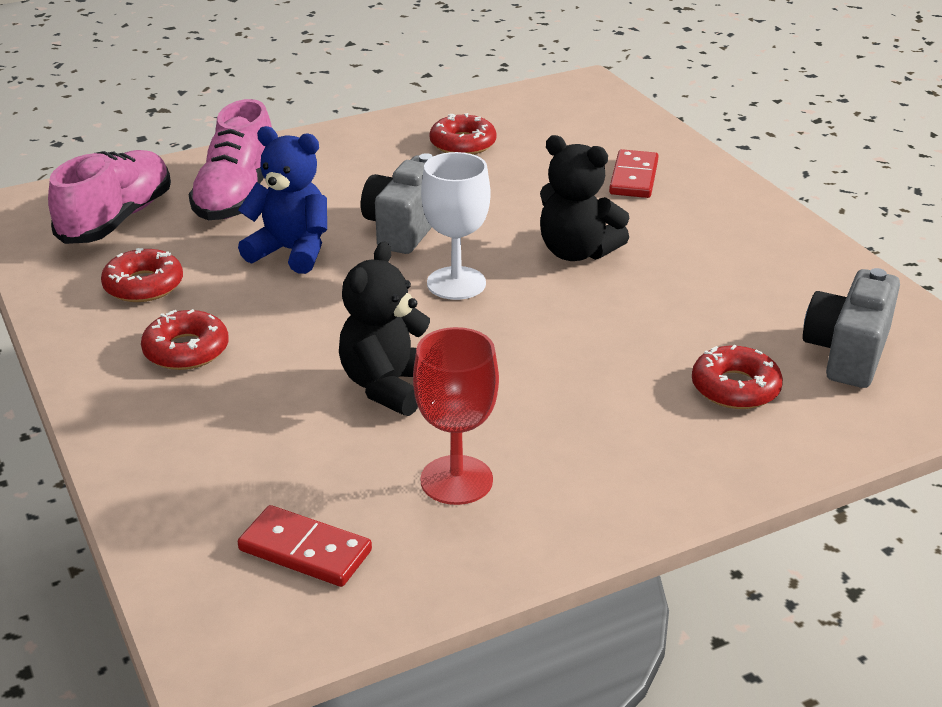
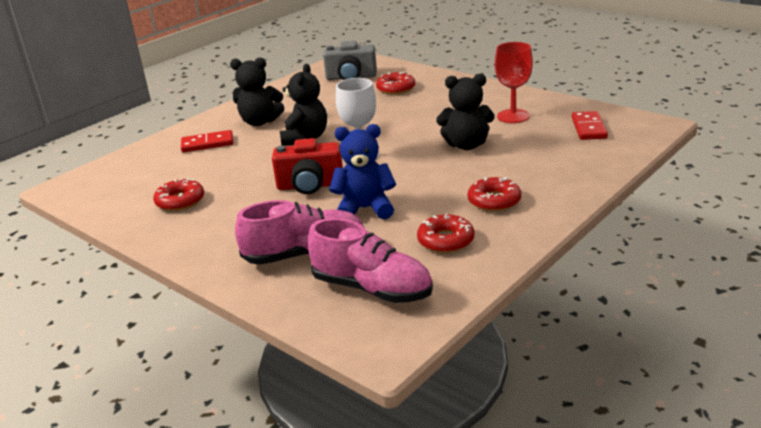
camera: 110 degrees left, 5 degrees down
(117, 219) = (372, 289): pink shoe -> pink shoe turned 150 degrees counterclockwise
(291, 251) = (365, 209): blue teddy bear -> blue teddy bear turned 90 degrees clockwise
(405, 228) = (310, 186): grey camera -> red camera
(685, 226) = (260, 122): none -> black teddy bear

